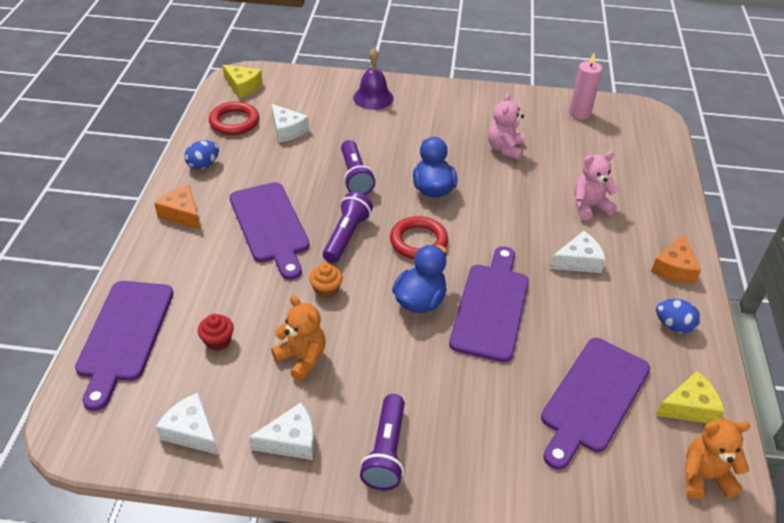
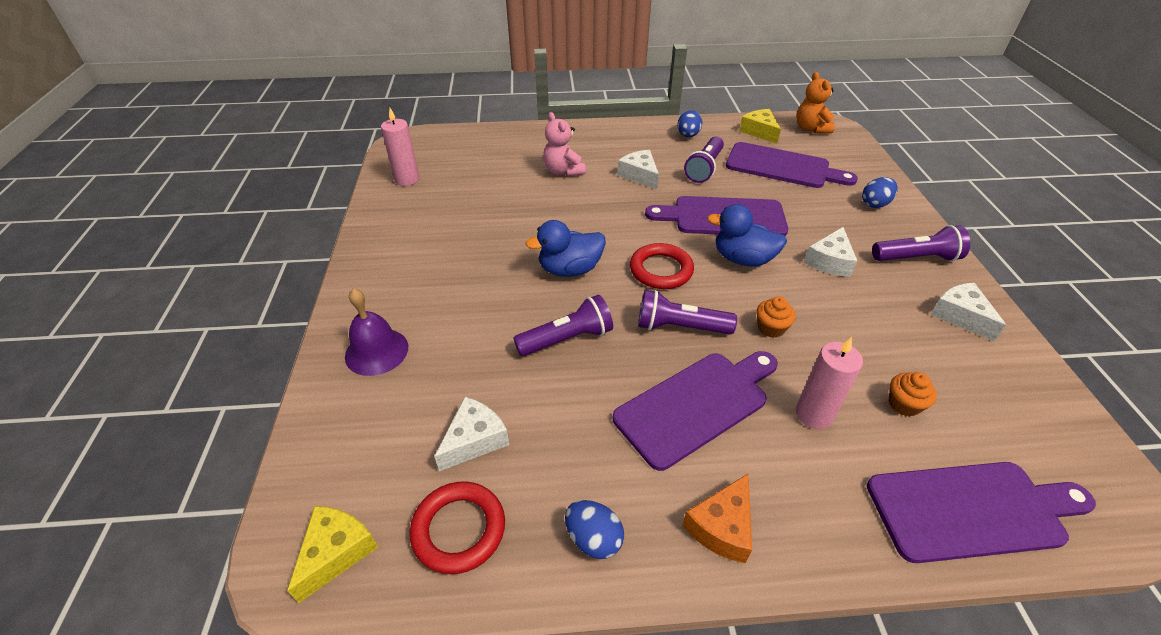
camera: 100 degrees left, 0 degrees up
(191, 431) = (1020, 392): white cheese -> white cheese (829, 261)
(218, 341) = (903, 404): red cupcake -> orange cupcake
(234, 284) = (814, 414): none -> pink candle
(302, 358) = (870, 328): orange teddy bear -> none
(497, 463) = (875, 204): none -> blue egg
(505, 149) = (482, 224): pink teddy bear -> none
(591, 319) = (704, 168): none -> purple flashlight
(674, 268) = (625, 134): orange cheese -> none

